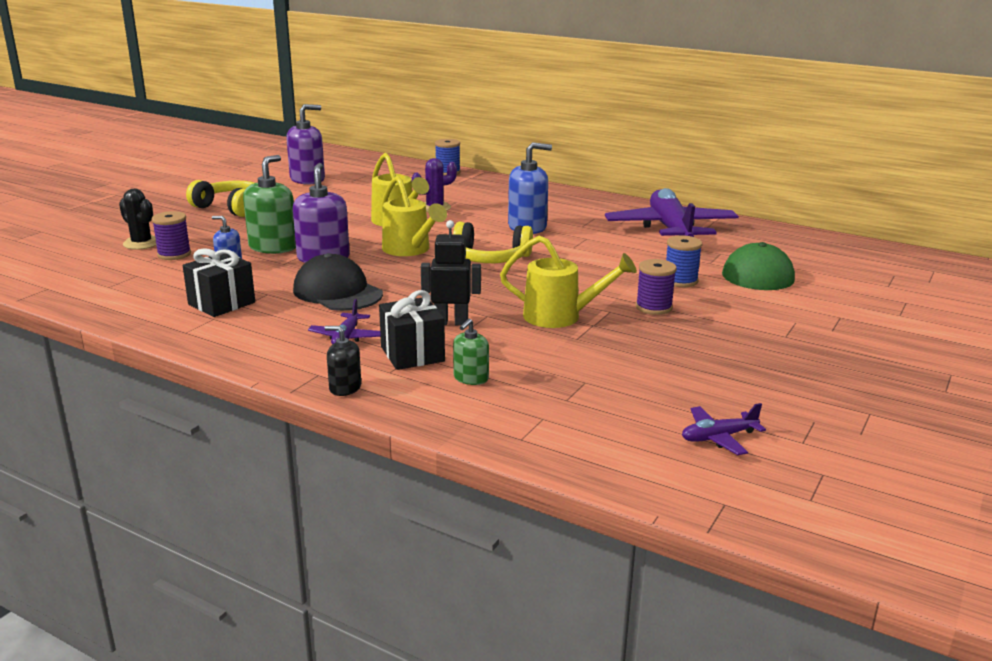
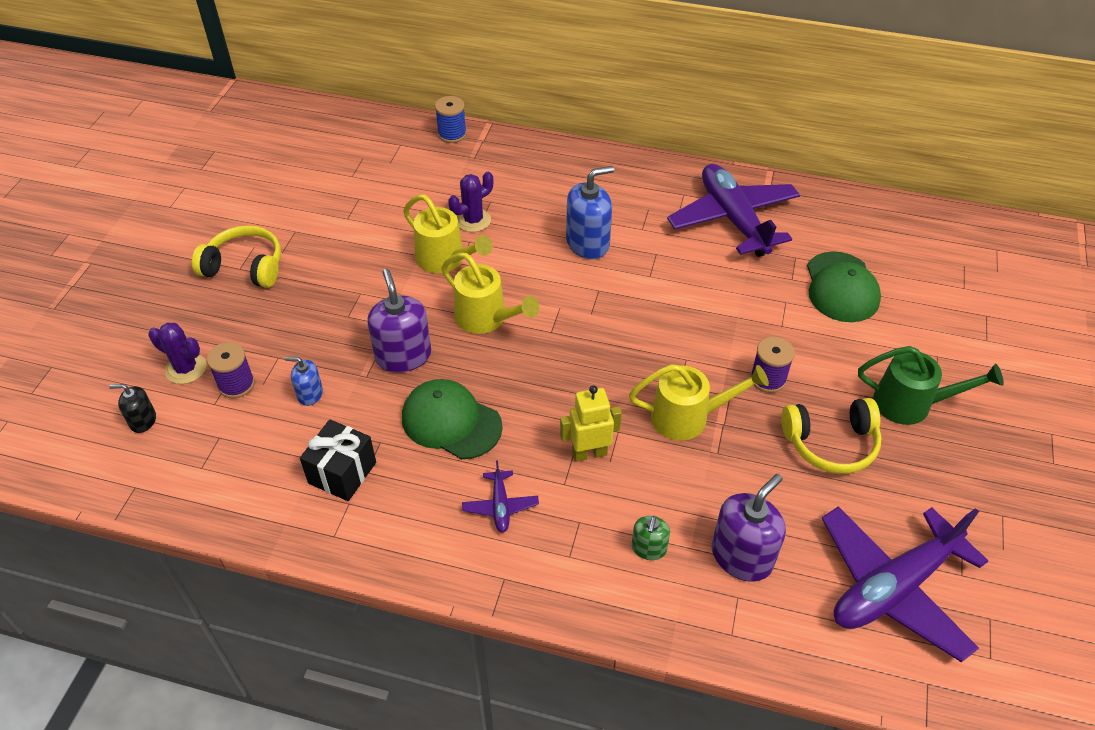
camera: 15 degrees left, 25 degrees up
(141, 243) = (186, 368): black cactus -> purple cactus
(273, 247) = (337, 344): green soap dispenser -> none
(307, 179) = (300, 181): purple soap dispenser -> purple soap dispenser (742, 556)
(337, 292) = (451, 422): black cap -> green cap
(345, 388) = (540, 595): black soap dispenser -> black soap dispenser (143, 420)
(412, 354) = (577, 520): black gift -> none
(451, 322) = (589, 453): black robot -> yellow robot
(490, 258) = (576, 318): yellow headphones -> yellow headphones (831, 443)
(680, 281) = (776, 322): blue spool -> none
(718, 437) = (893, 587): purple plane -> purple plane, size x2.31
(798, 338) = (912, 404): none -> green watering can

